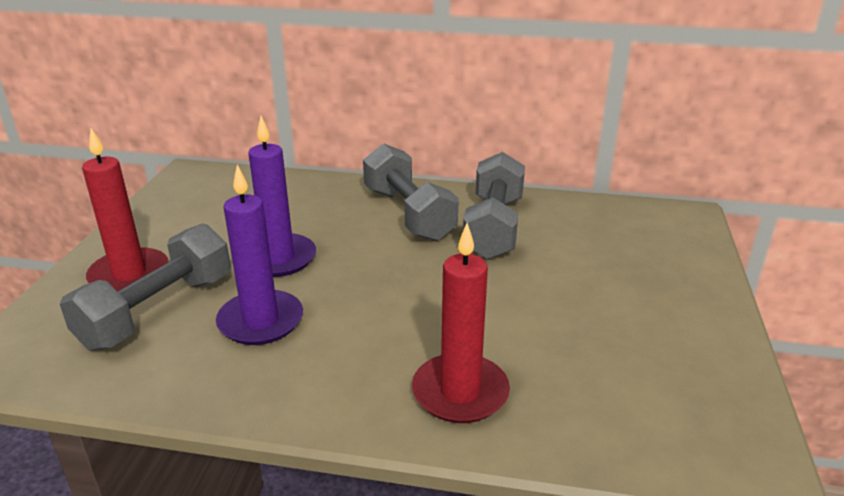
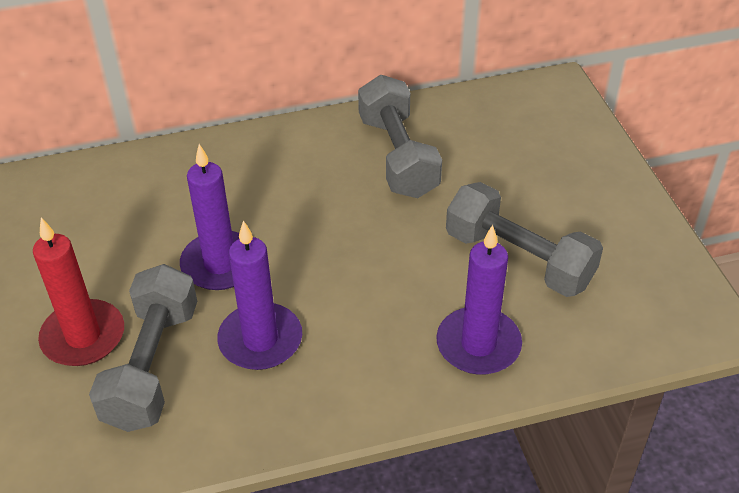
camera: 25 degrees left, 15 degrees up
(408, 214) = (306, 166): grey dumbbell -> grey dumbbell (518, 259)
(460, 392) = (478, 344): red candle -> purple candle

